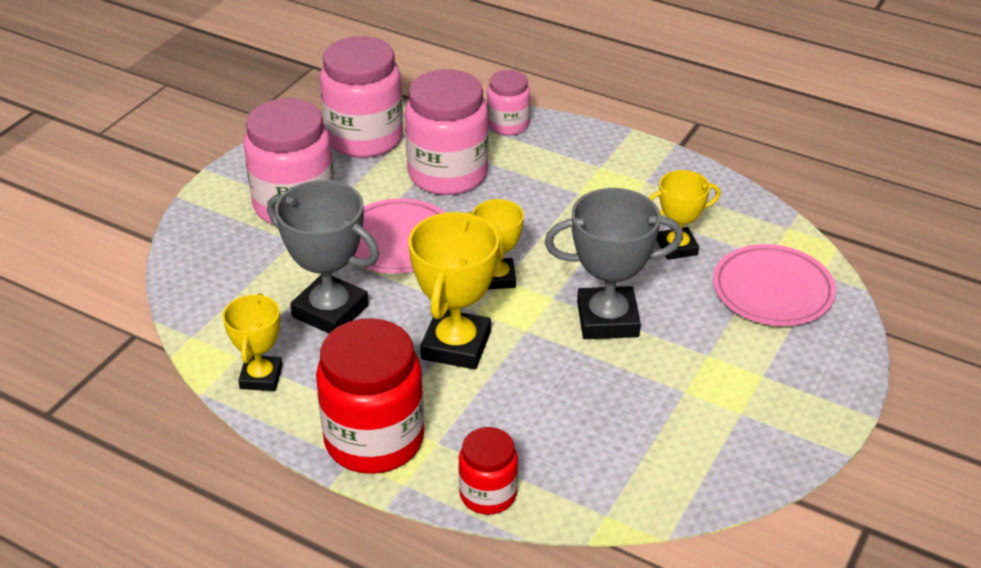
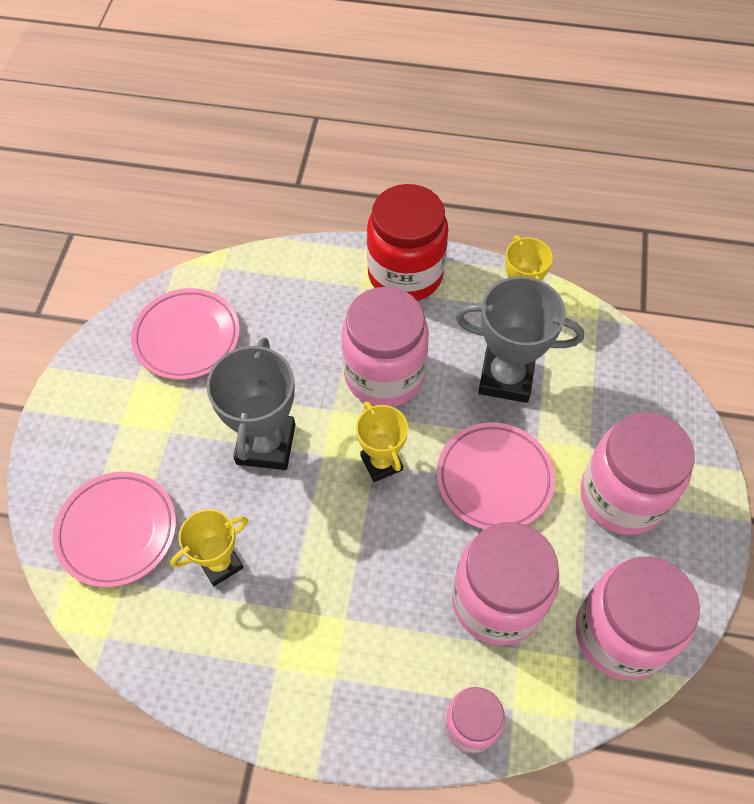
camera: 160 degrees right, 20 degrees up
(456, 345) = (384, 375): yellow trophy -> pink jar
(488, 494) = (307, 258): red jar -> none
(607, 319) = (266, 444): grey trophy -> grey trophy turned 60 degrees counterclockwise
(671, 441) = (187, 337): none -> pink plate

